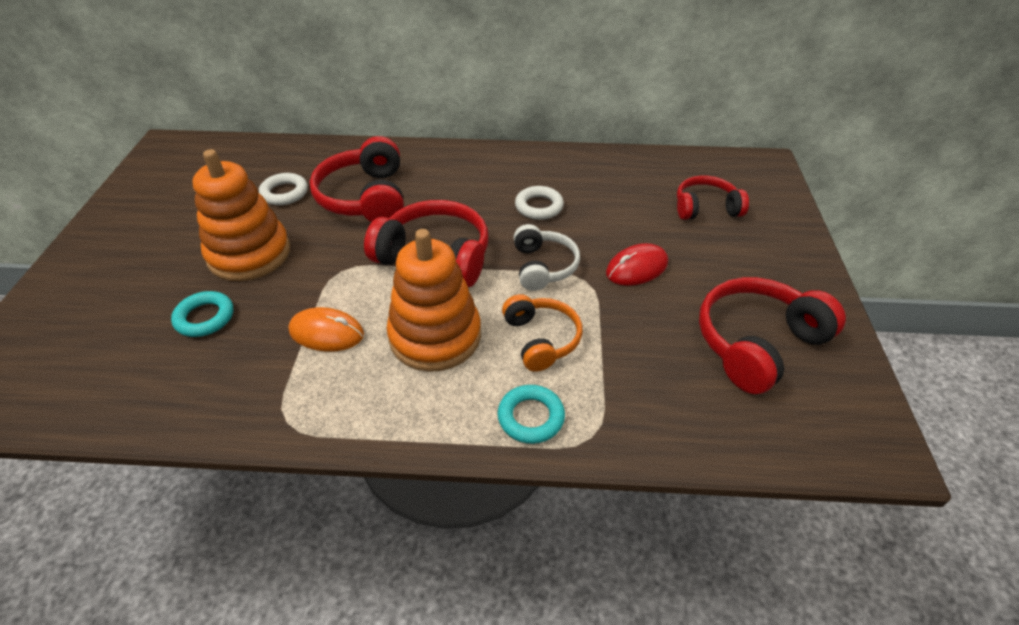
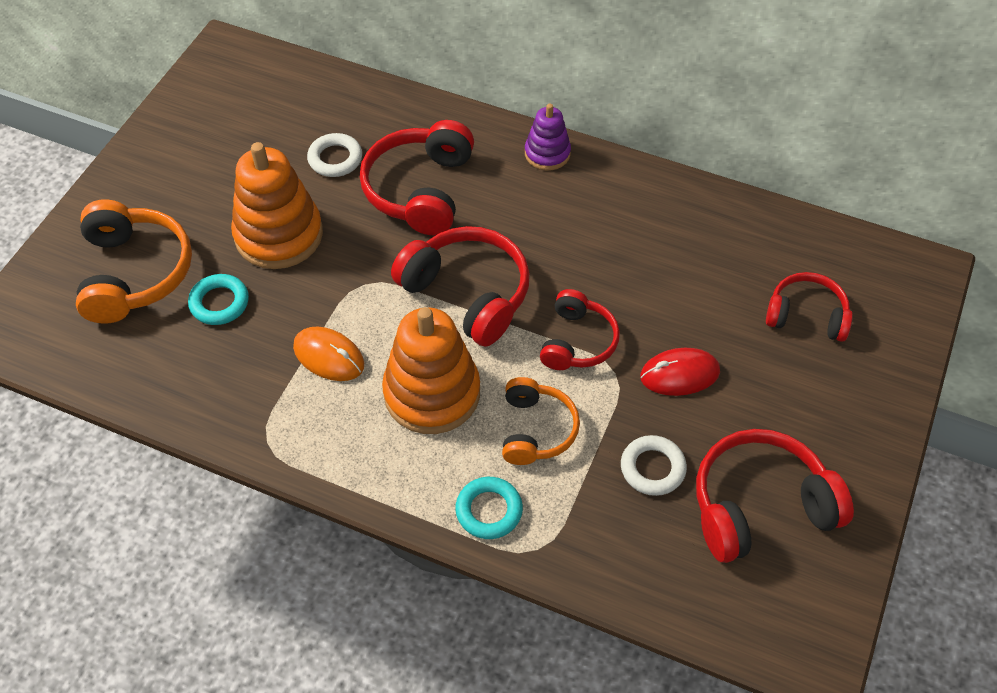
camera: 20 degrees right, 10 degrees up
(110, 315) = (134, 273): none -> orange headphones
(458, 155) = (547, 153): none -> purple stacking toy
(539, 207) = (609, 258): white ring -> white ring (652, 468)
(543, 266) = (577, 341): white headphones -> red headphones

